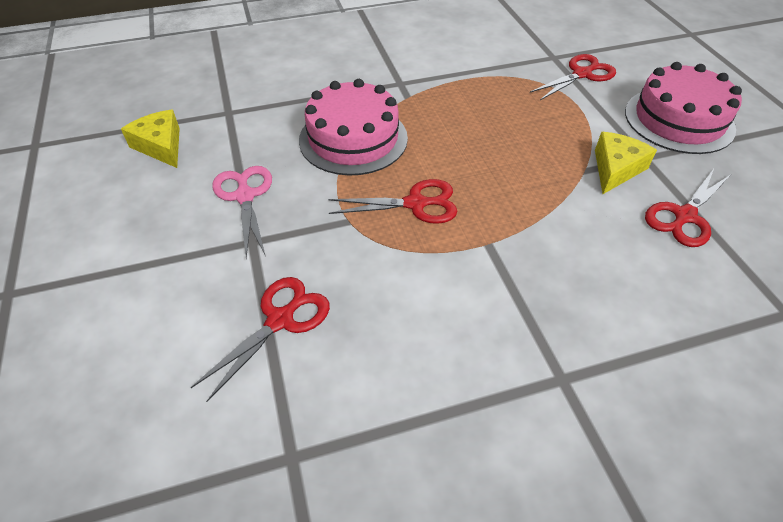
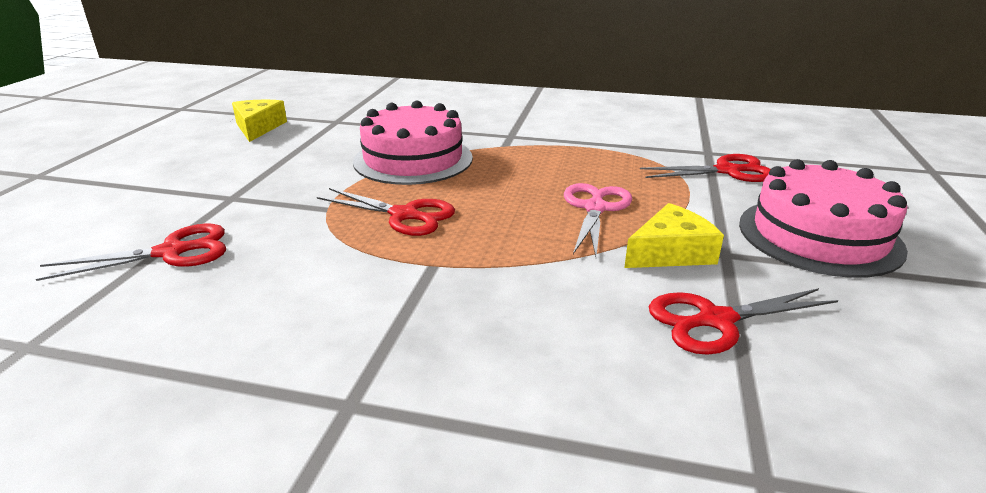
camera: 30 degrees right, 20 degrees down
(245, 196) = (270, 170): pink scissors -> pink scissors (595, 208)

